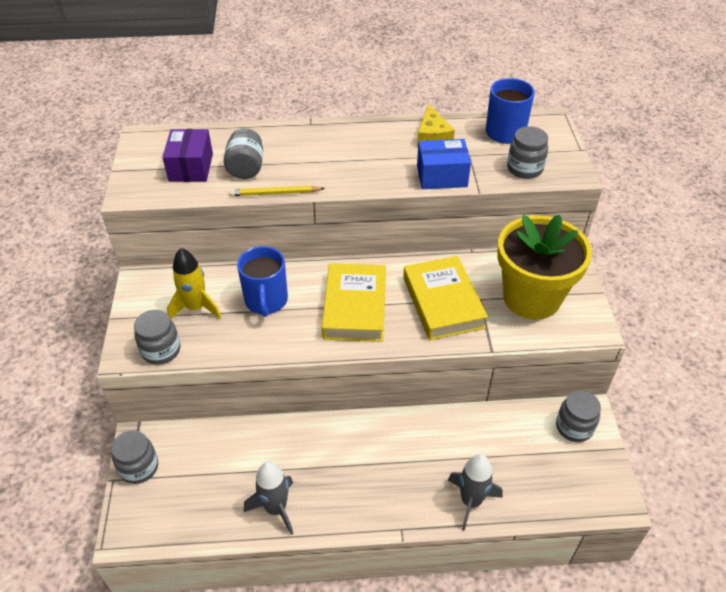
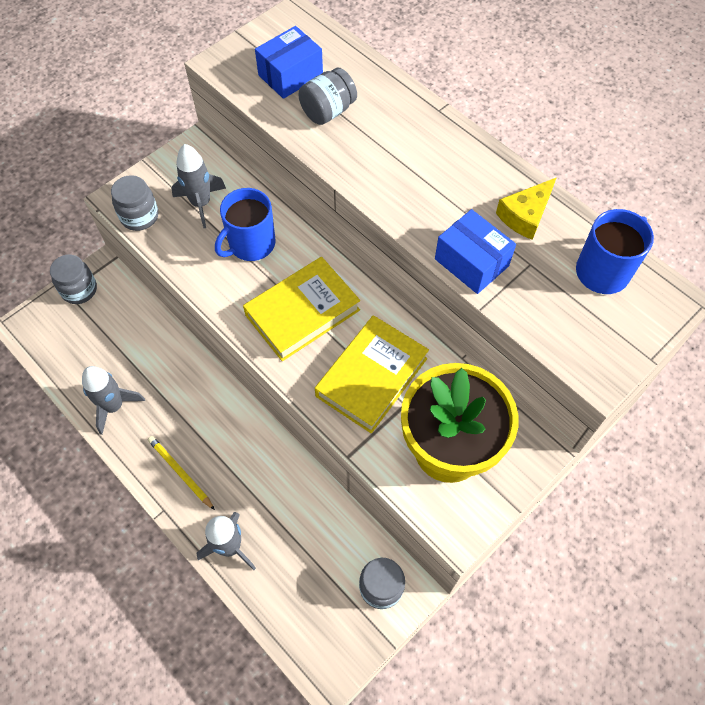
camera: 50 degrees right, 15 degrees up
(191, 167) = (290, 75): purple box -> blue box
(196, 307) = (201, 203): yellow rocket -> grey rocket
(275, 193) = (316, 155): yellow pencil -> yellow pencil (180, 472)
(524, 169) = (559, 326): grey jar -> none

